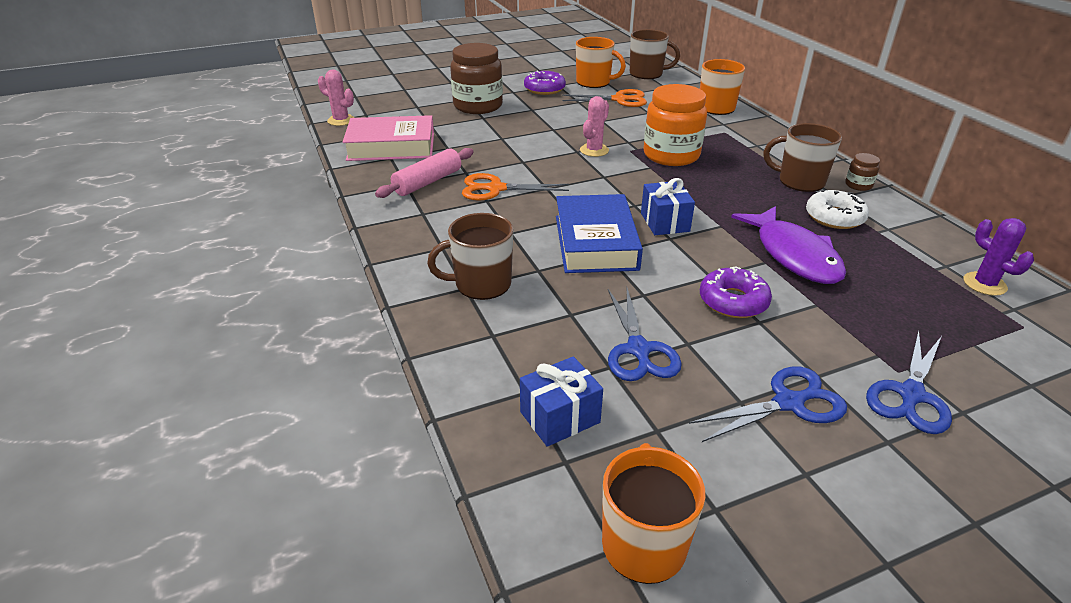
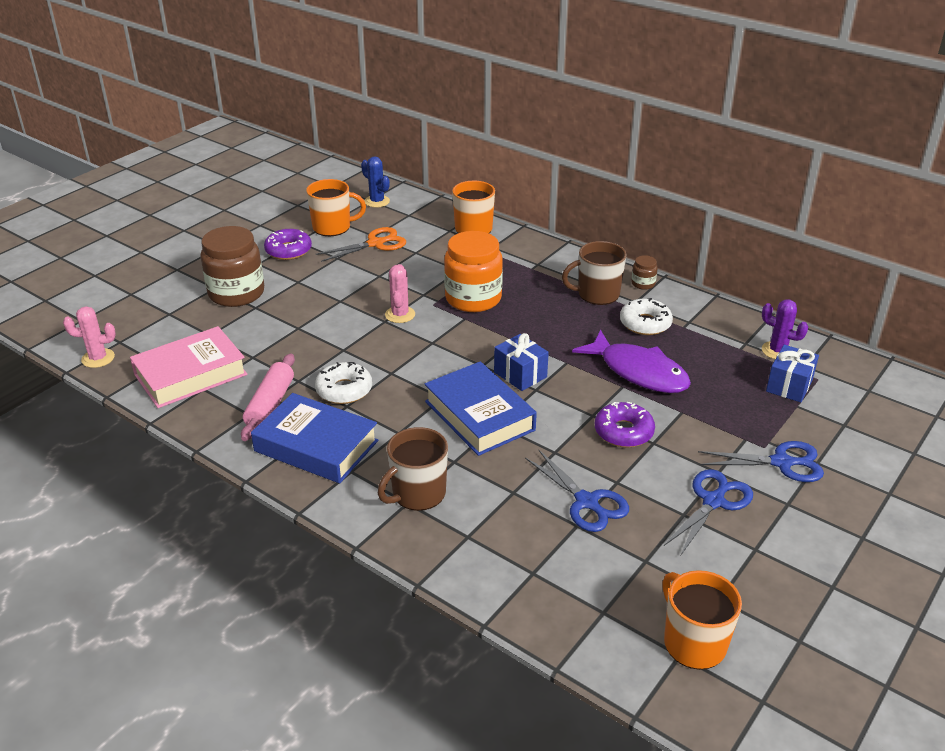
camera: 30 degrees left, 0 degrees up
(433, 221) = (316, 446): none -> blue book
(495, 189) = (344, 390): orange scissors -> white donut
(560, 417) = (573, 581): blue gift -> blue gift (789, 386)
(647, 74) = (377, 201): brown mug -> blue cactus
(911, 395) = (782, 462): blue scissors -> blue scissors turned 90 degrees counterclockwise

